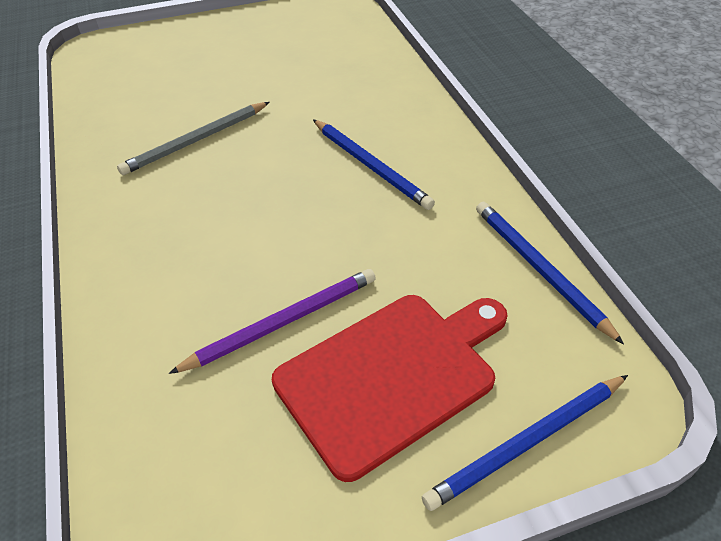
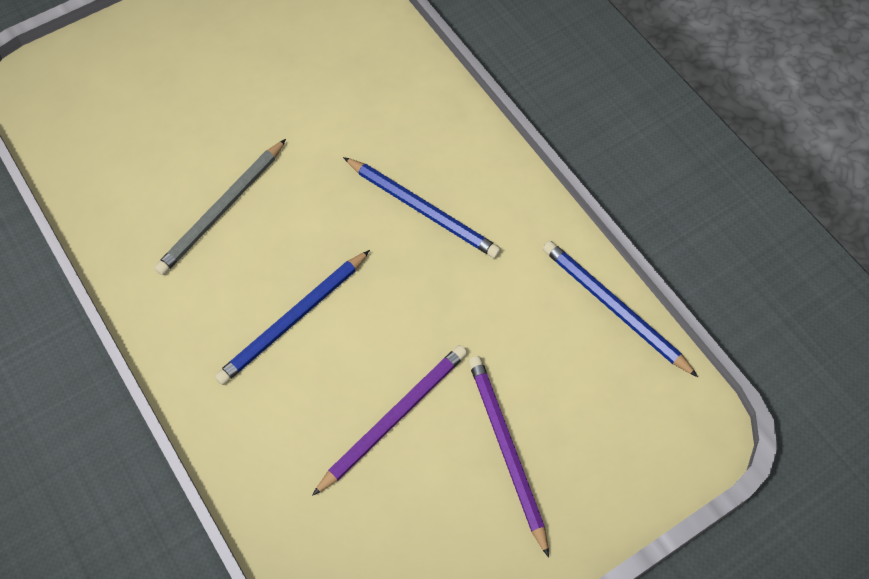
camera: 15 degrees left, 15 degrees up
(391, 375) = (506, 450): red cutting board -> purple pencil
(527, 443) = (631, 487): blue pencil -> blue pencil (293, 320)

